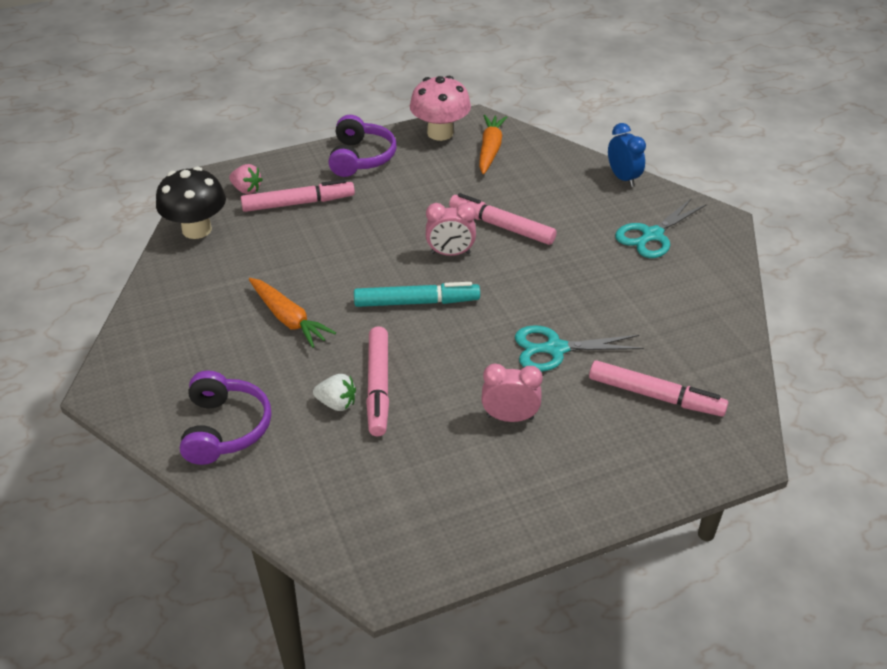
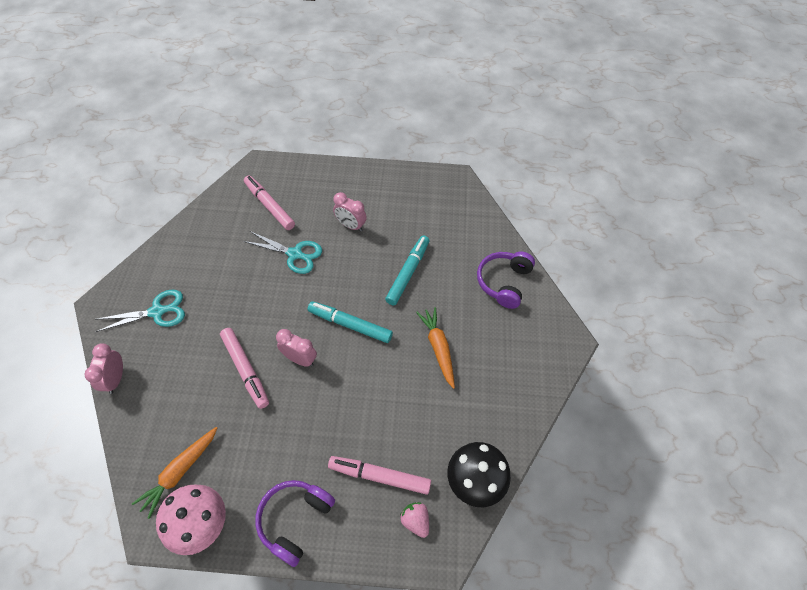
camera: 155 degrees left, 15 degrees up
(337, 403) = (436, 272): white strawberry -> none
(378, 387) = (408, 273): pink marker -> turquoise marker
(623, 178) = (116, 379): blue clock -> pink clock

